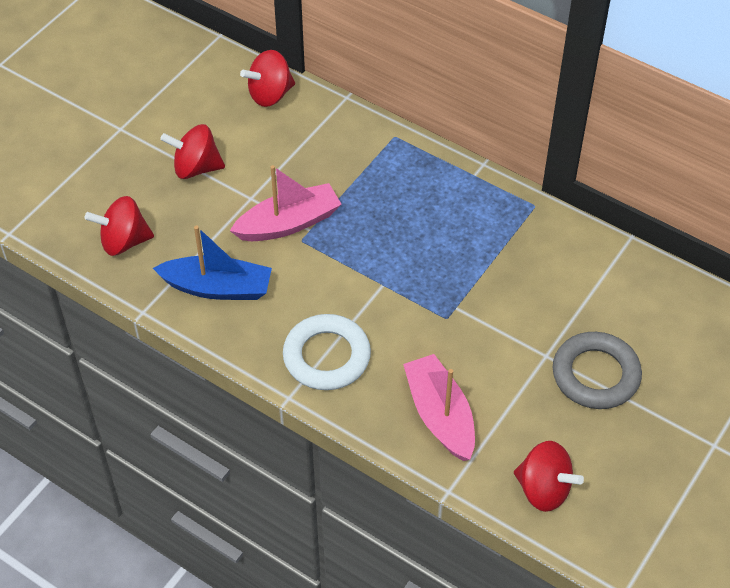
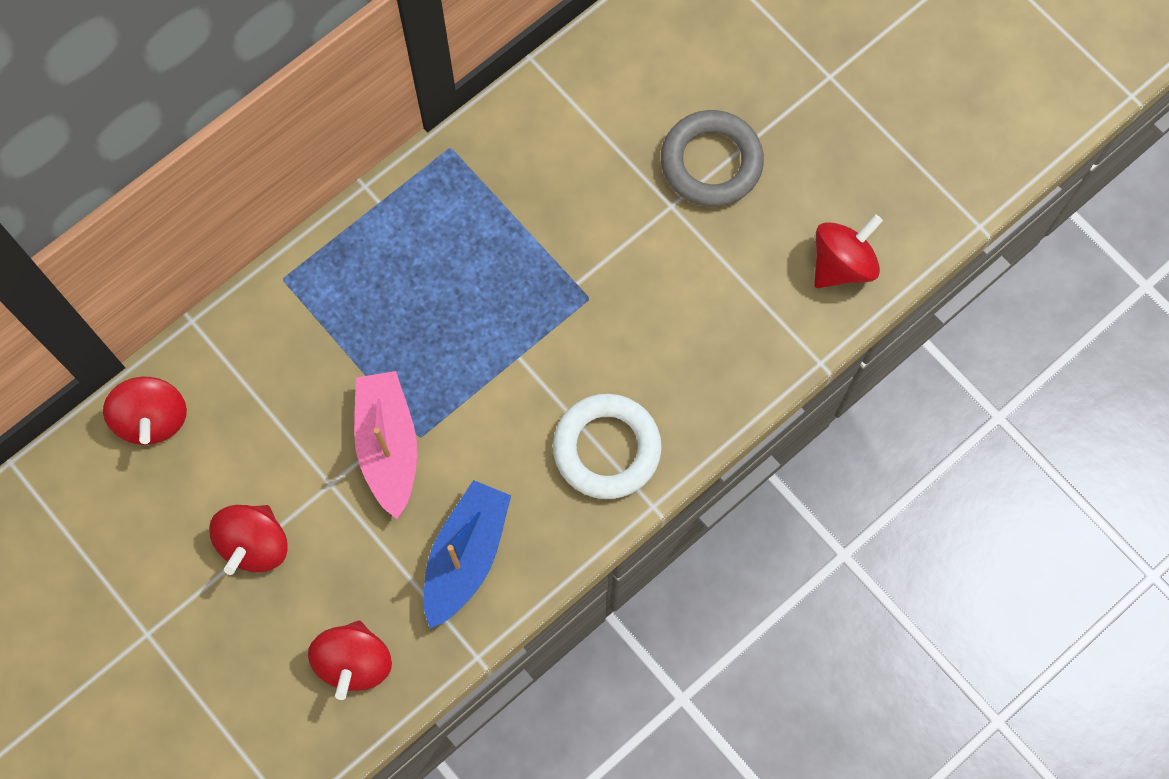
camera: 75 degrees left, 20 degrees up
(440, 415) = (721, 344): pink boat -> none

